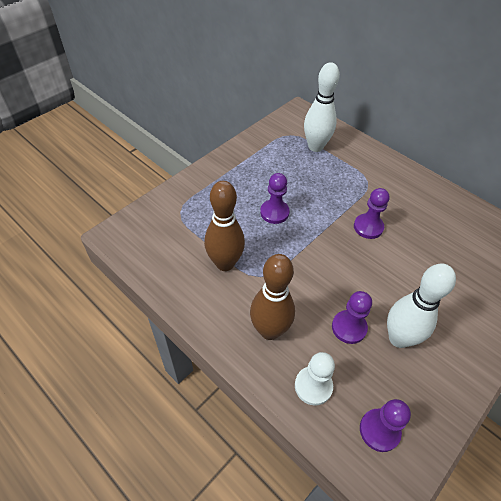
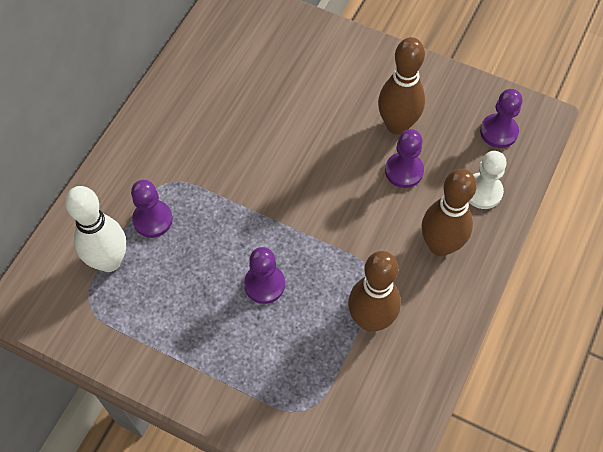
camera: 105 degrees left, 10 degrees up
(368, 227) = (252, 171): purple pawn -> purple pawn (152, 220)
(399, 338) = (397, 125): white bowling pin -> brown bowling pin

